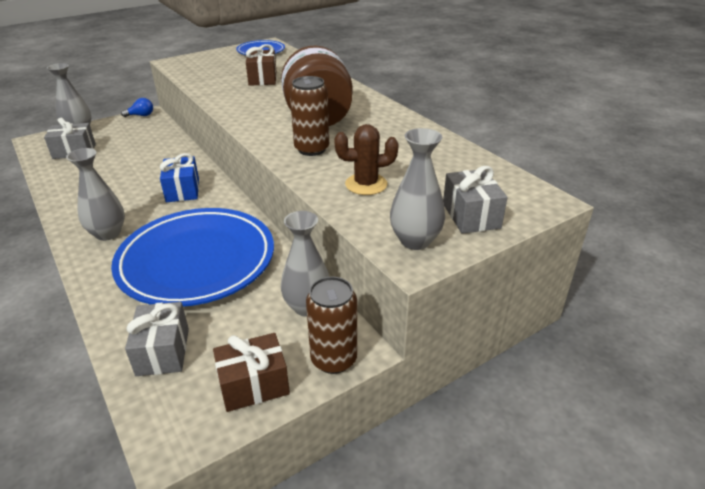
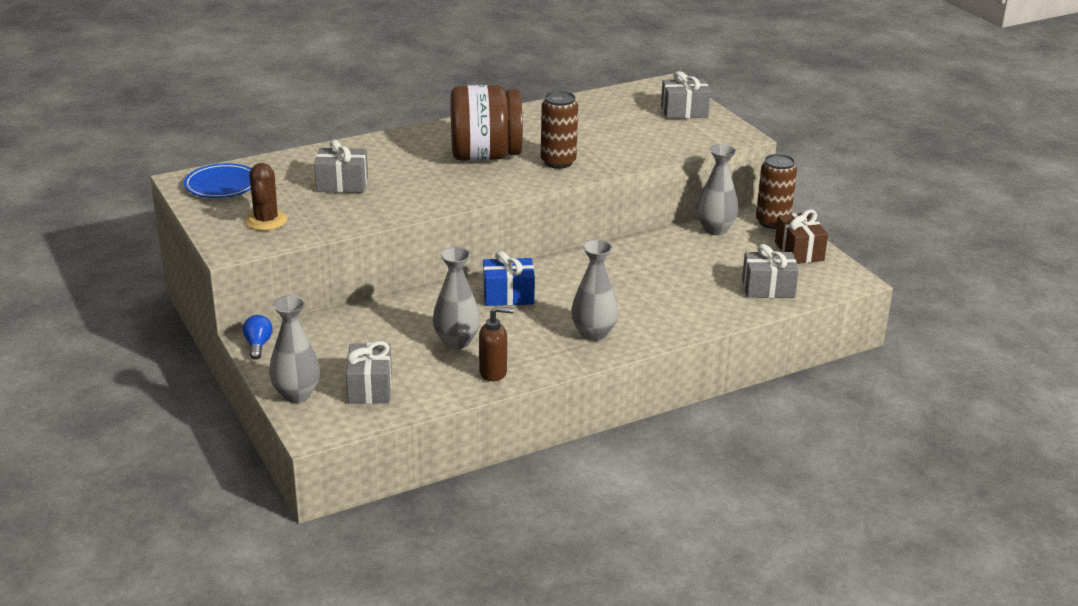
camera: 85 degrees left, 5 degrees down
(69, 192) = (493, 373): none -> brown soap dispenser
(197, 261) = (648, 280): blue plate -> none
(263, 78) = (342, 184): brown gift -> grey gift
(366, 184) = (631, 143): brown cactus -> brown cactus (266, 221)
(415, 241) = (716, 133): grey vase -> grey vase (456, 342)

